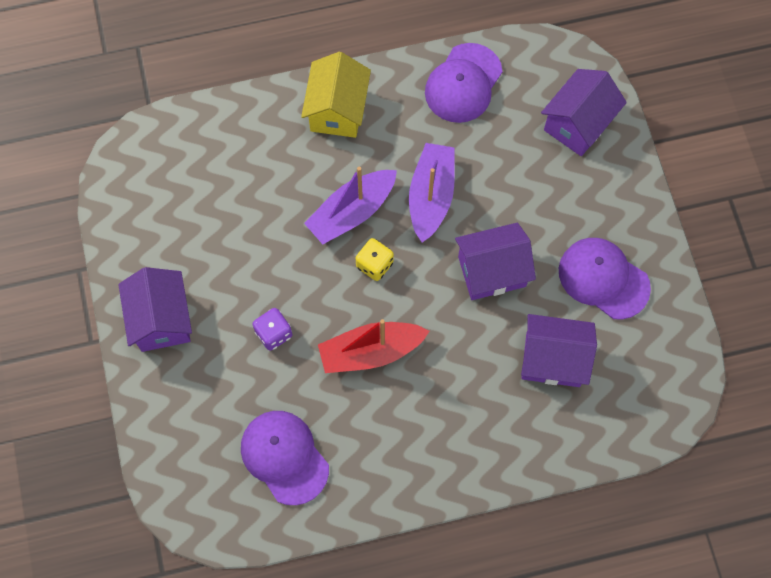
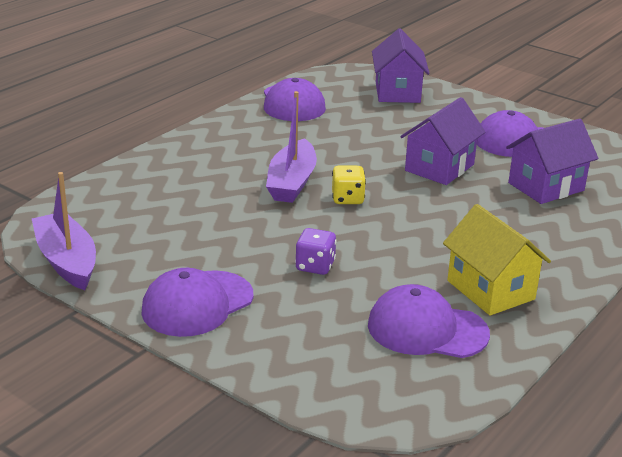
camera: 40 degrees left, 40 degrees down
(161, 320) = (197, 304): purple house -> purple cap
(337, 110) = (212, 144): yellow house -> yellow house (490, 290)
(371, 351) = (410, 240): red boat -> none
(431, 196) = (343, 154): purple boat -> purple boat (67, 261)

